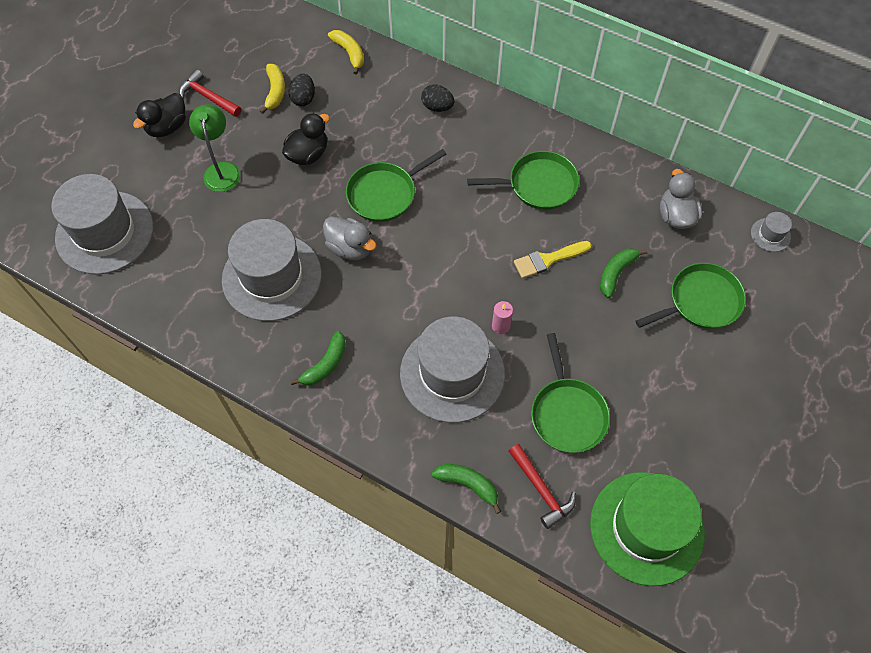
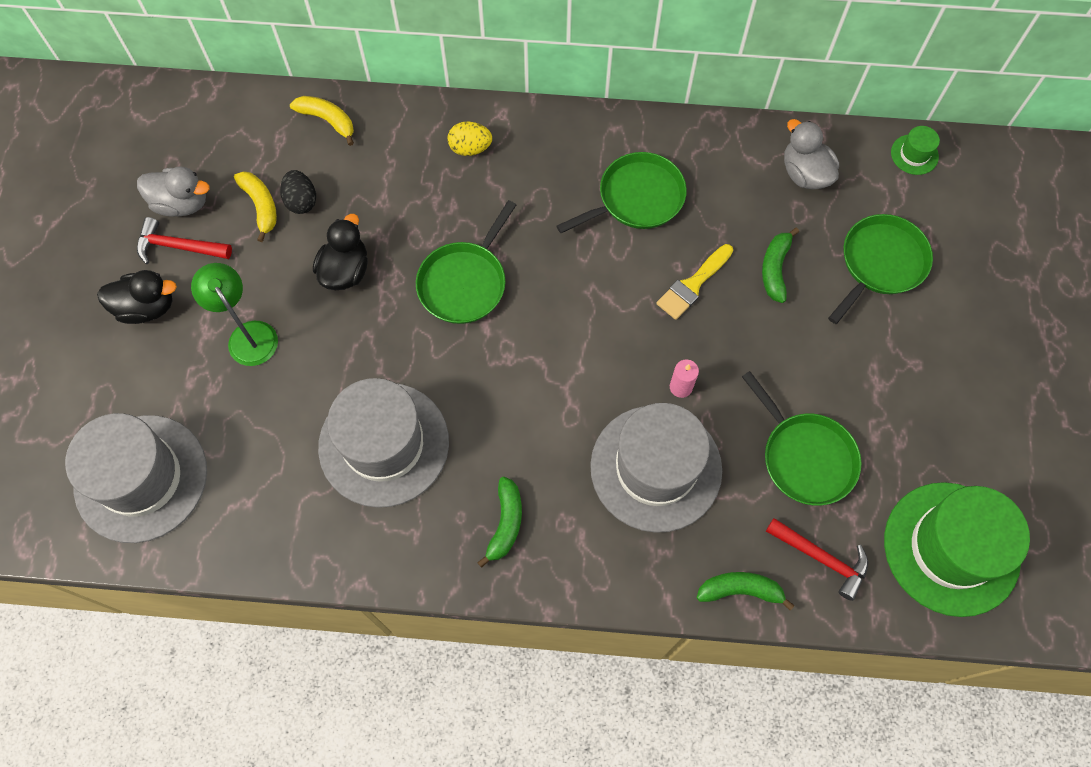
camera: 25 degrees left, 5 degrees up
(167, 127) = (147, 307): black duck -> black duck turned 105 degrees counterclockwise
(350, 248) = (459, 367): grey duck -> grey duck (182, 203)
(437, 107) = (470, 148): black egg -> yellow egg
(770, 235) = (914, 154): grey hat -> green hat

